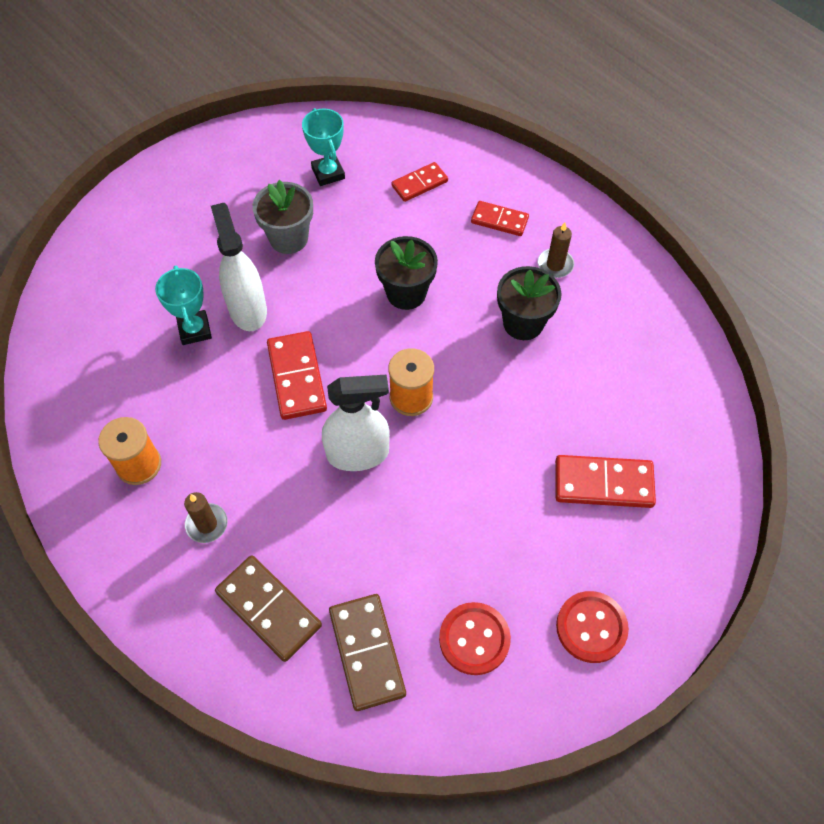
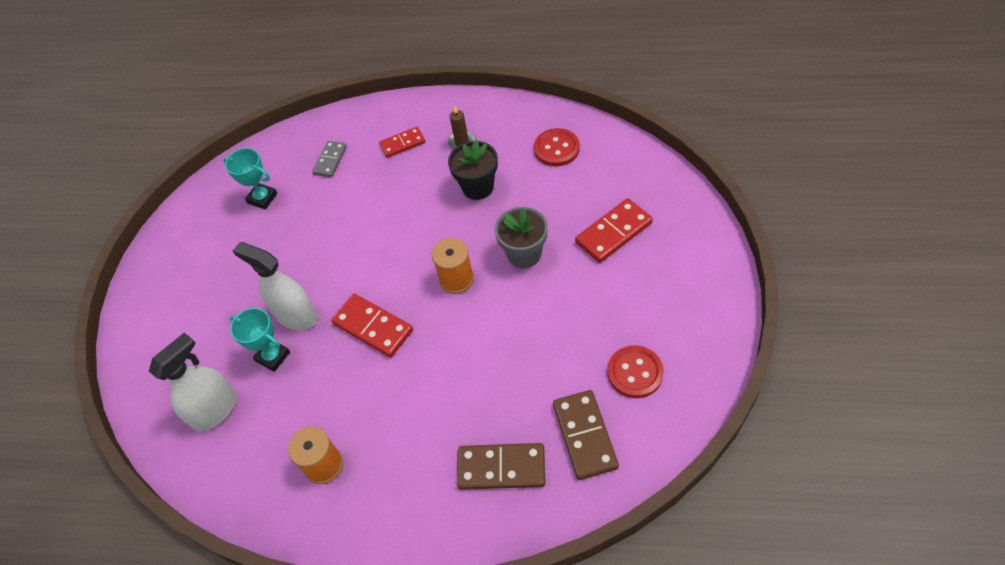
camera: 35 degrees left, 5 degrees down
(207, 524) = (409, 458): brown candle -> none
(289, 238) = (278, 254): grey flower pot -> grey flower pot (524, 254)
(358, 453) = (459, 336): white spray bottle -> white spray bottle (215, 410)
(367, 652) = (585, 436): brown domino -> brown domino turned 45 degrees clockwise
(406, 293) = (389, 226): black flower pot -> none
(419, 184) = (330, 160): red domino -> grey domino
(591, 627) = (687, 310): red button -> red button (556, 149)

